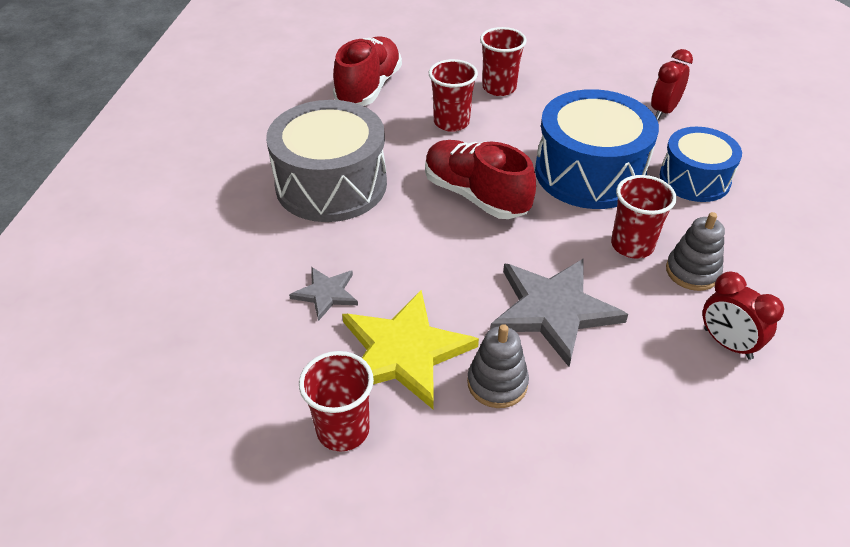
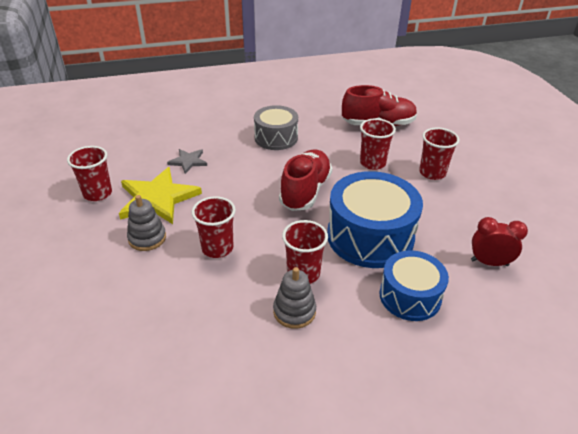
camera: 65 degrees right, 5 degrees down
(331, 184) = (276, 138): grey drum -> grey drum, size x0.63
(553, 310) = (217, 248): grey star -> red cup
(727, 344) = (227, 343): red clock -> none

